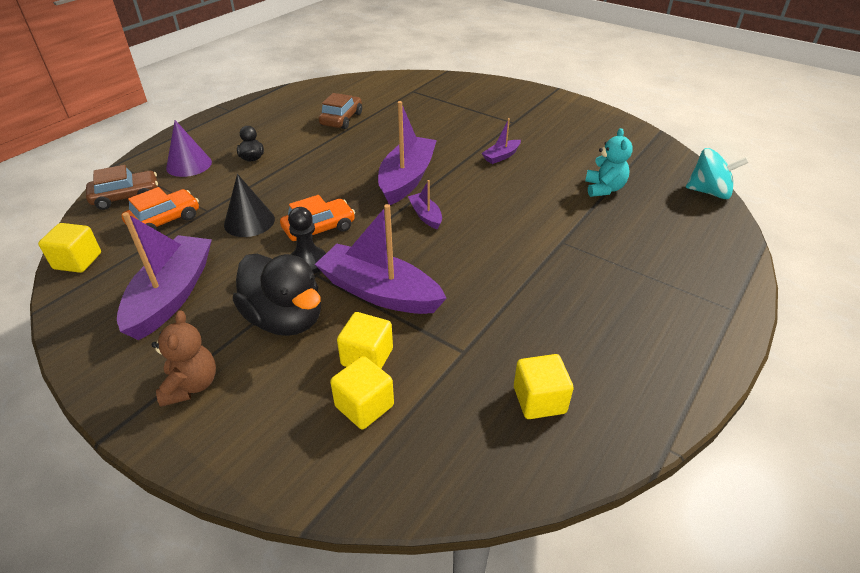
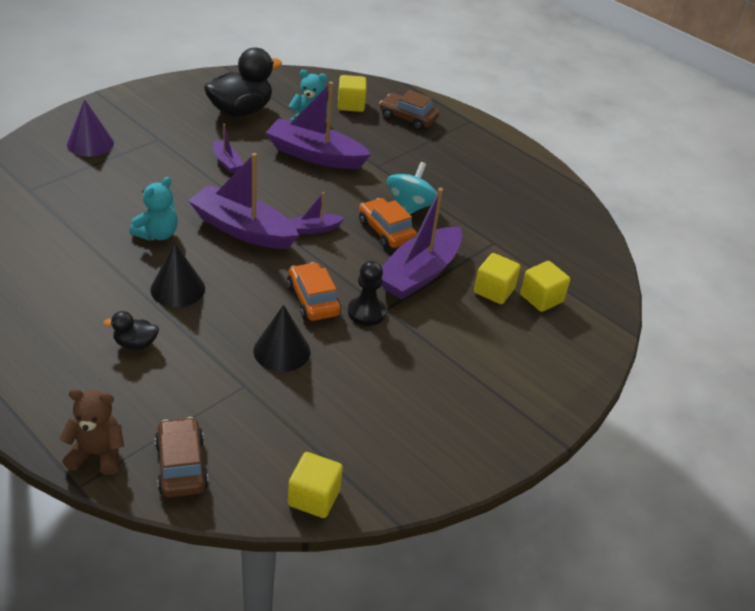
camera: 85 degrees left, 0 degrees up
(164, 220) = (253, 423): orange car -> orange car (386, 231)
(172, 295) = (394, 410): purple boat -> purple boat (315, 155)
(189, 165) = (123, 405): purple cone -> purple cone (90, 143)
(191, 385) = (514, 392): brown teddy bear -> brown teddy bear (97, 454)
(285, 319) = (443, 333): black duck -> black duck (240, 111)
(318, 163) = (177, 289): none -> black cone
(341, 119) = (72, 258): brown car -> brown car (408, 118)
(382, 144) = (157, 234): none -> turquoise teddy bear
(539, 400) = (541, 220): yellow cube -> yellow cube (351, 105)
(709, 192) = (334, 80): turquoise spinning top -> turquoise spinning top (410, 207)

